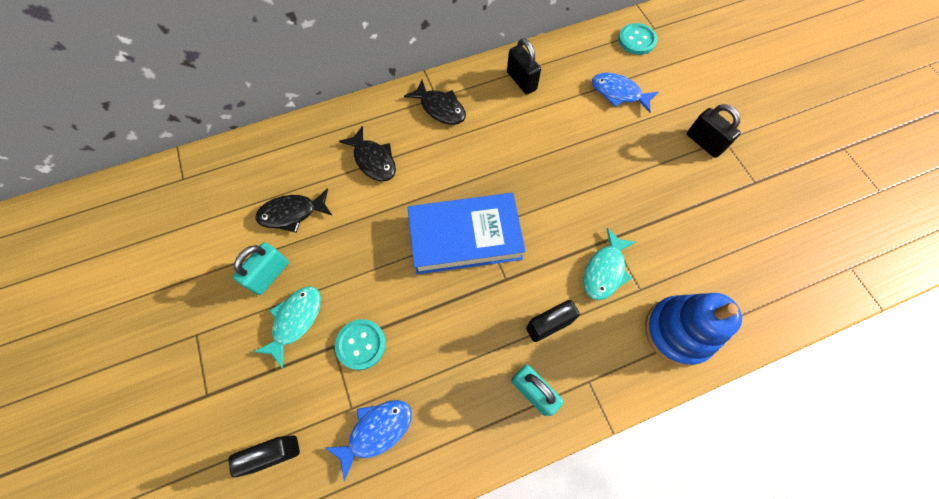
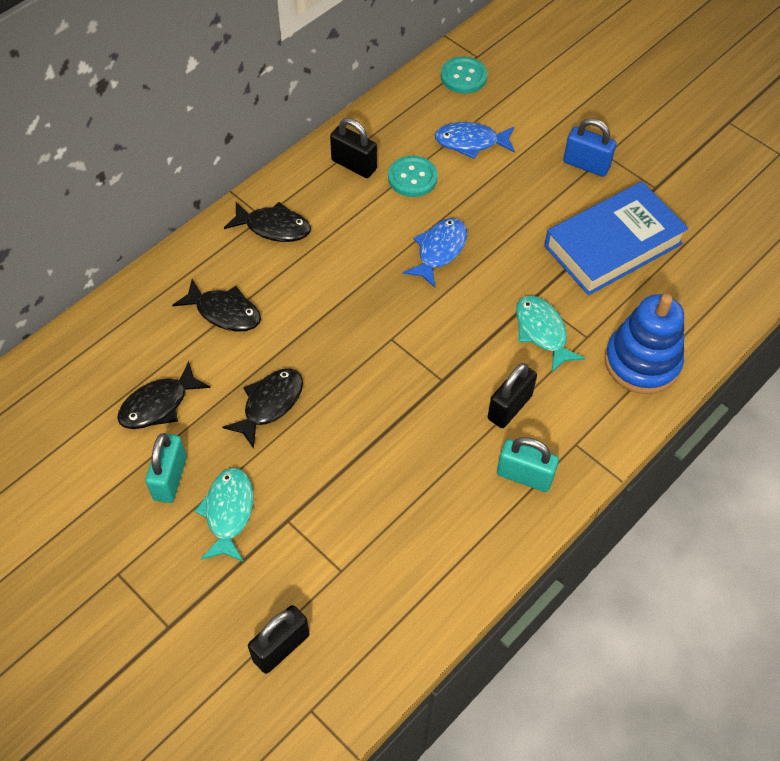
camera: 25 degrees left, 10 degrees down
(361, 344) = (317, 506): turquoise button -> turquoise button (412, 178)
(368, 245) = (270, 404): none -> black fish
(376, 431) = (380, 580): blue fish -> blue fish (439, 251)
(465, 237) = (376, 354): blue book -> blue book (613, 245)
(605, 270) = (542, 332): turquoise fish -> turquoise fish turned 150 degrees clockwise
(704, 143) = (586, 165): black padlock -> blue padlock

